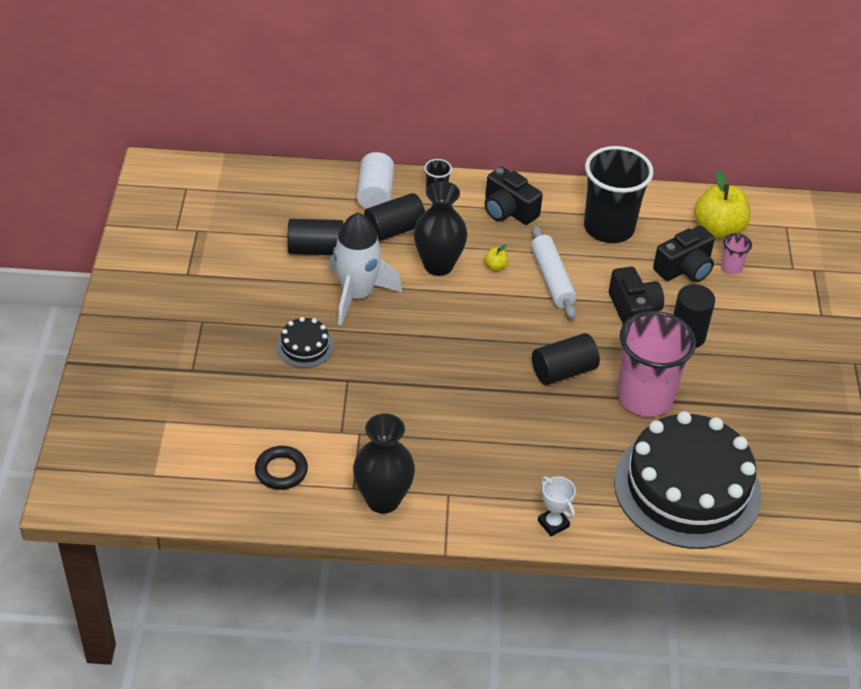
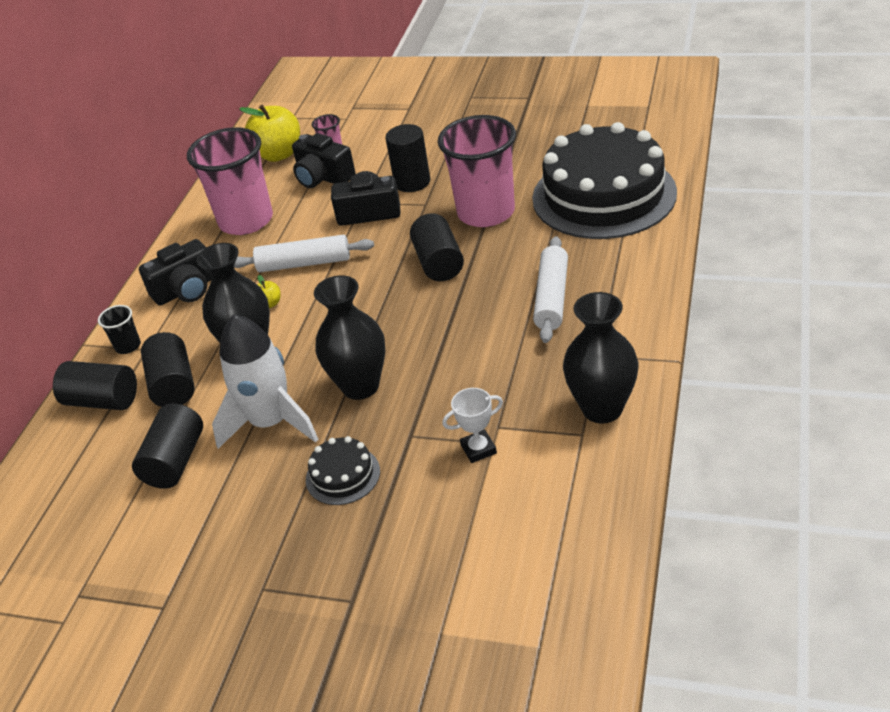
camera: 70 degrees left, 5 degrees down
(281, 471) = (548, 502): black ring -> none
(375, 194) = (102, 400): white cylinder -> black cylinder
(400, 341) = (360, 386): none -> black vase
(522, 457) = (552, 297): none -> white rolling pin
(553, 523) = (643, 281): white trophy -> white trophy (478, 449)
(609, 228) = (246, 221): black cup -> pink cup
(684, 268) = (323, 177): black camera -> black camera turned 150 degrees clockwise

